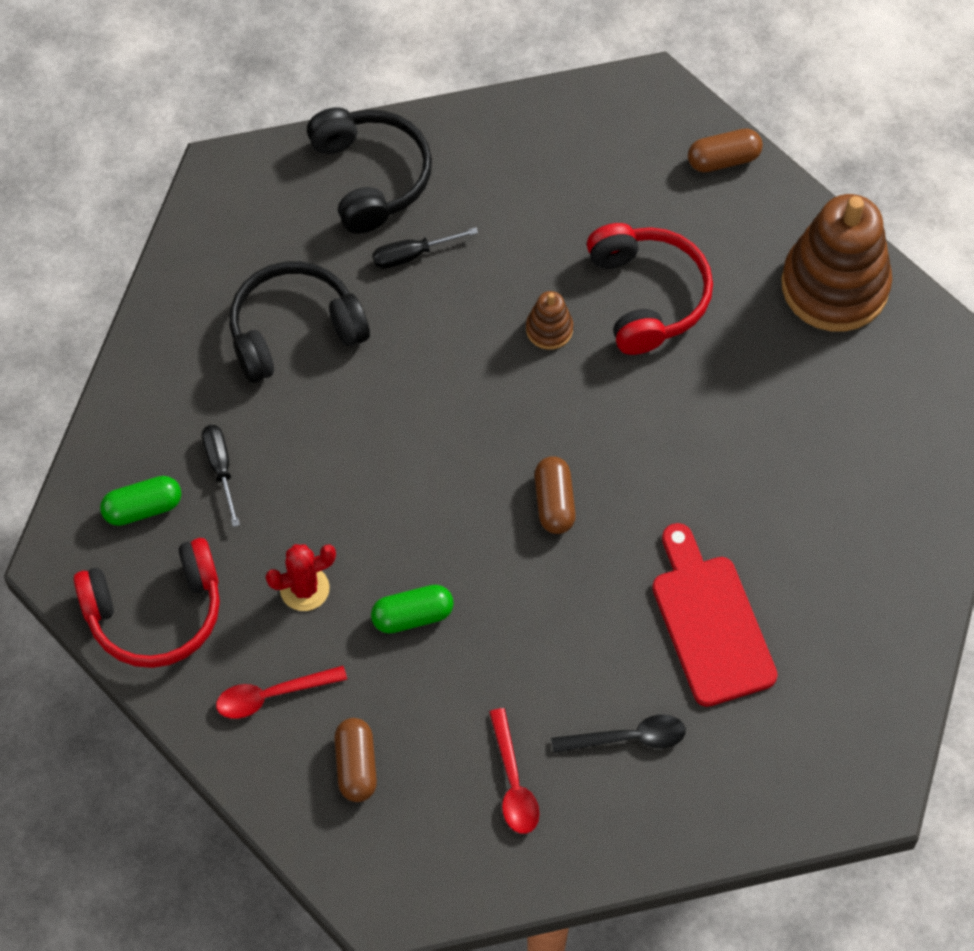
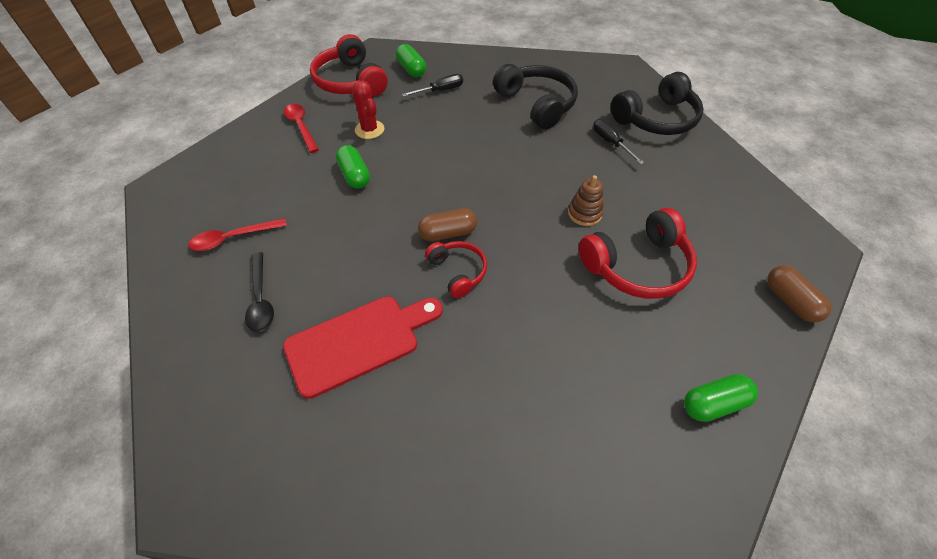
camera: 80 degrees right, 10 degrees down
(356, 766) = (253, 165): brown capsule -> none
(622, 500) = (458, 272): none -> red headphones
(834, 286) = (714, 404): brown stacking toy -> green capsule

